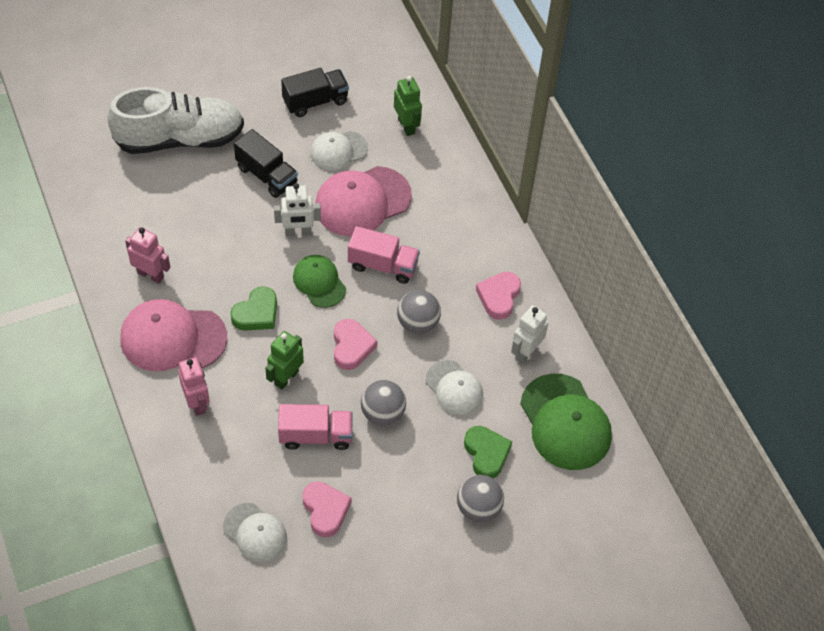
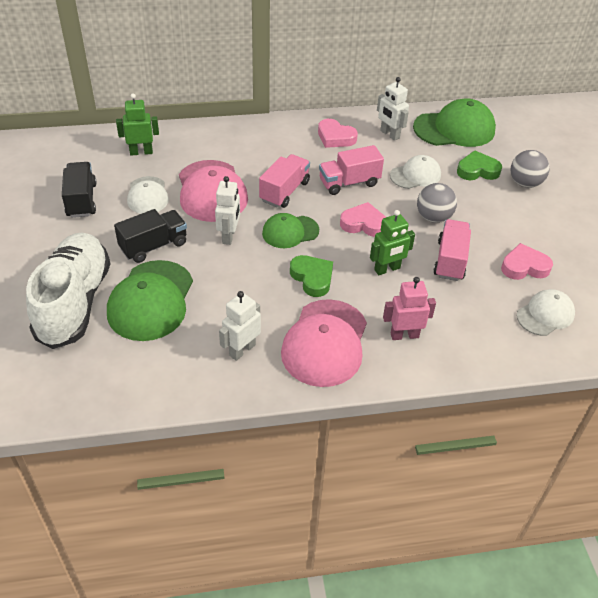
camera: 75 degrees left, 10 degrees down
(151, 275) = (242, 350): pink robot -> white robot
(195, 192) = (151, 300): none -> green cap
(286, 377) = (387, 269): green robot -> green robot turned 75 degrees counterclockwise
(418, 323) = (349, 183): grey ball -> pink truck

